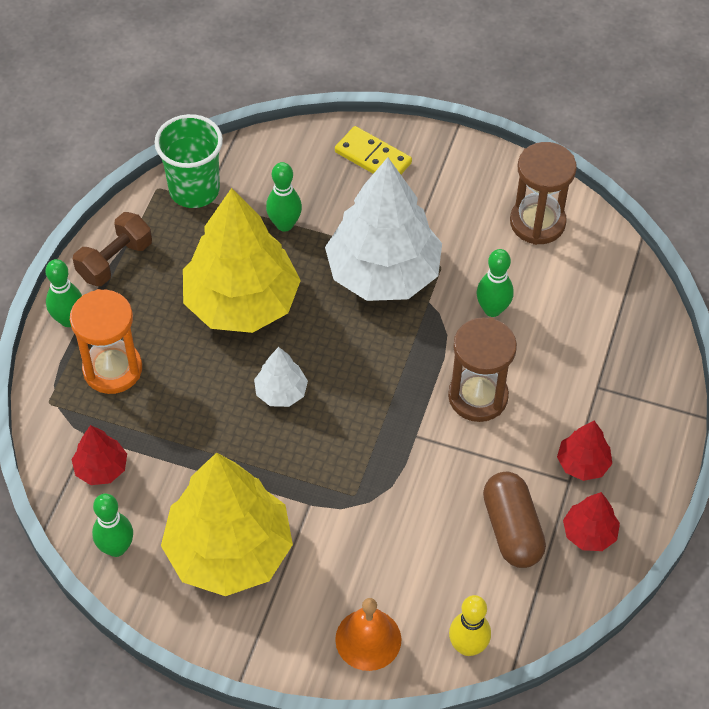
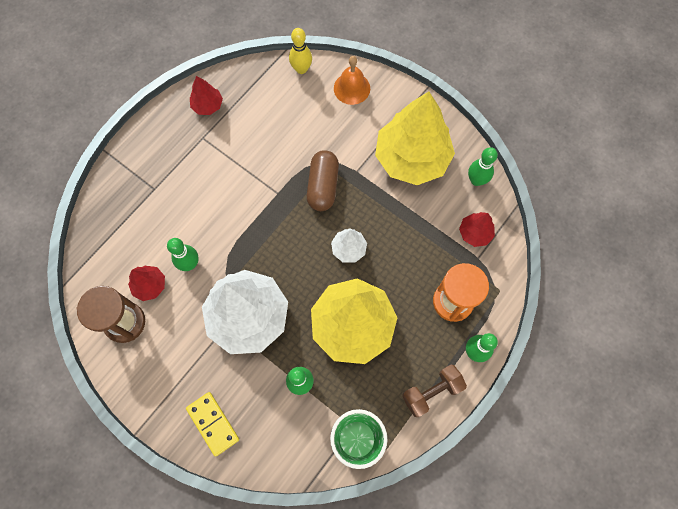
camera: 160 degrees left, 15 degrees up
(478, 396) = (229, 206): brown hourglass -> none
(512, 529) = (248, 121): brown capsule -> brown capsule (323, 186)
(582, 463) = (189, 145): red tree -> red tree (150, 285)

